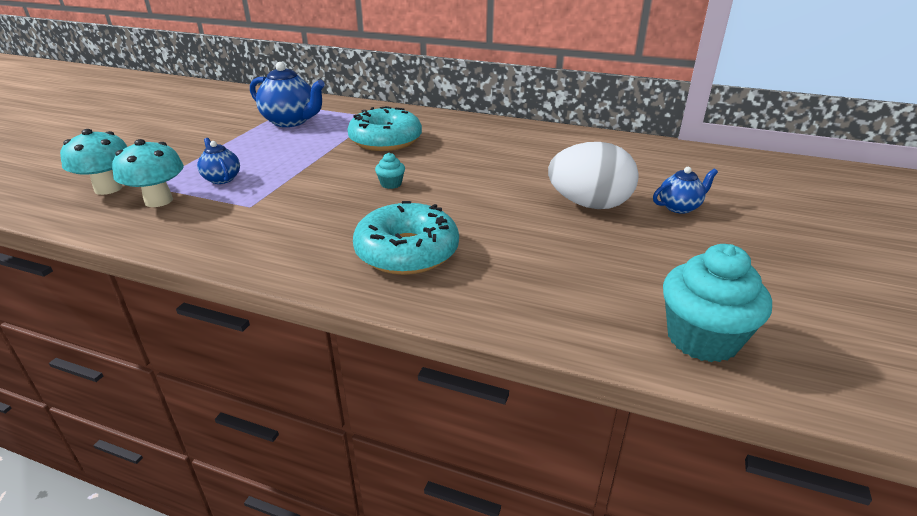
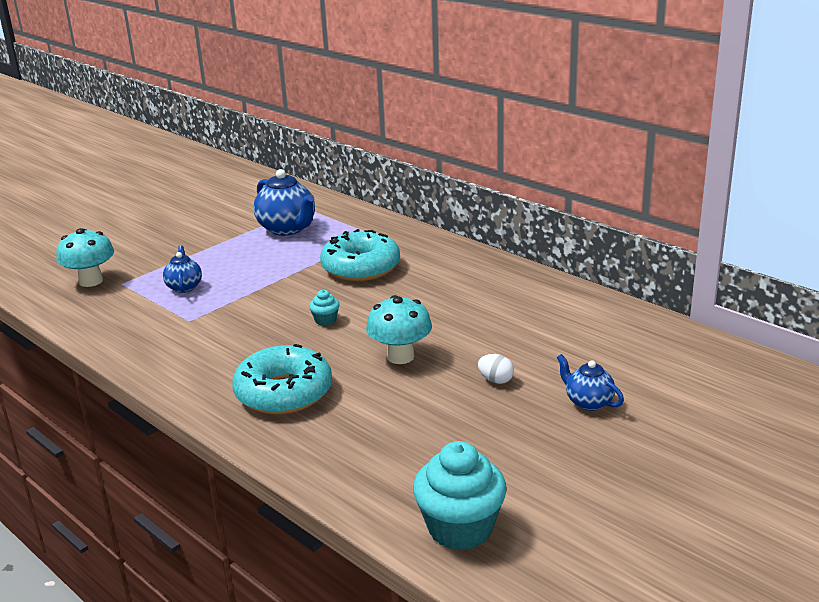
camera: 25 degrees right, 5 degrees down
(159, 201) = (122, 301): turquoise mushroom -> turquoise mushroom (400, 356)
(589, 204) = (496, 380): white egg -> white egg, size x0.41
(679, 207) = (588, 402): blue teapot -> blue teapot turned 135 degrees counterclockwise

